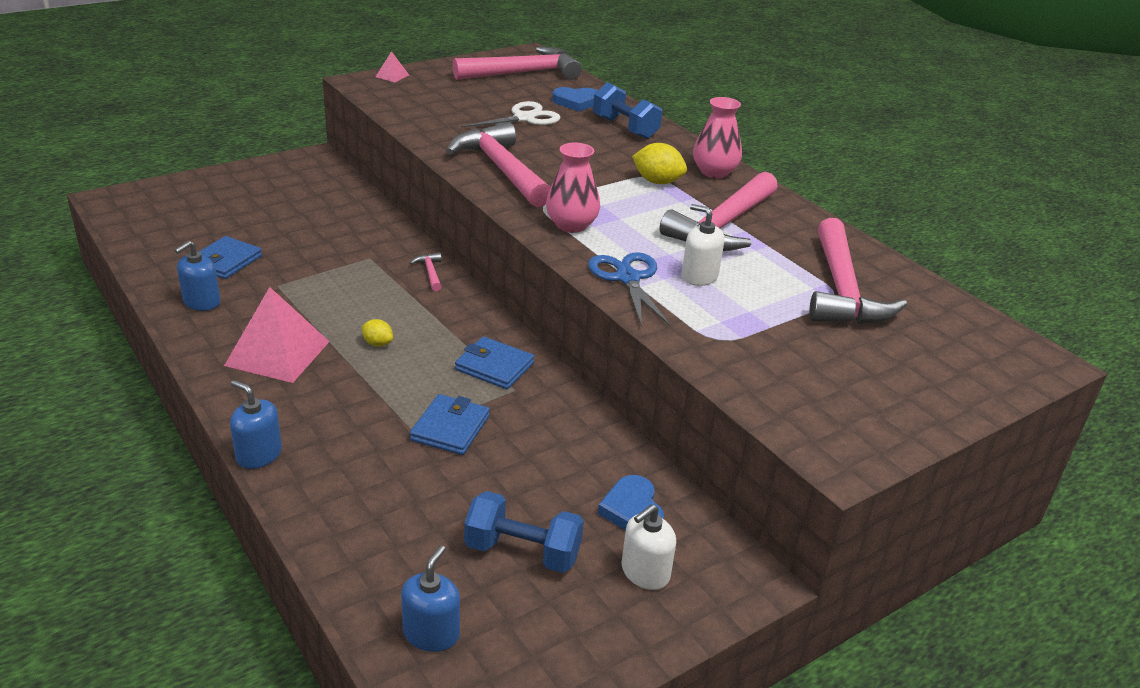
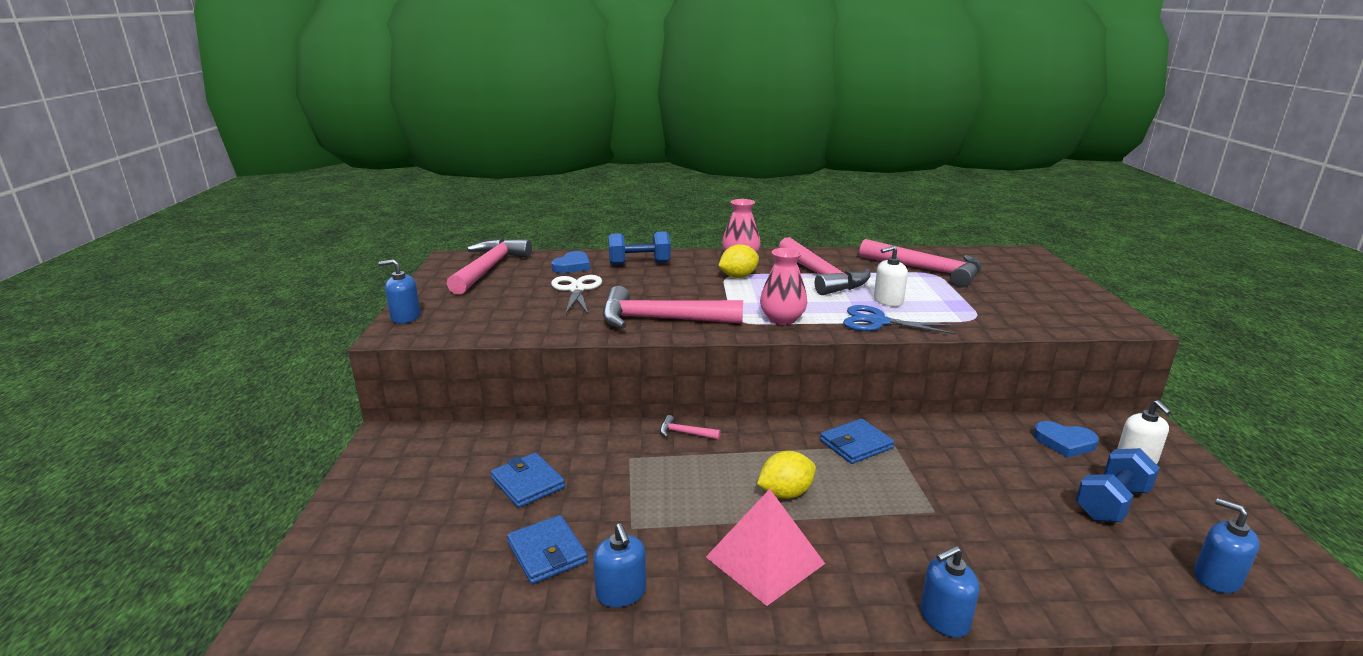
camera: 55 degrees left, 10 degrees down
(378, 343) = (785, 493): yellow lemon -> yellow lemon, size x1.69
(392, 76) = (405, 317): pink pyramid -> blue soap dispenser
(450, 428) = (937, 491): blue wallet -> blue wallet (527, 483)

